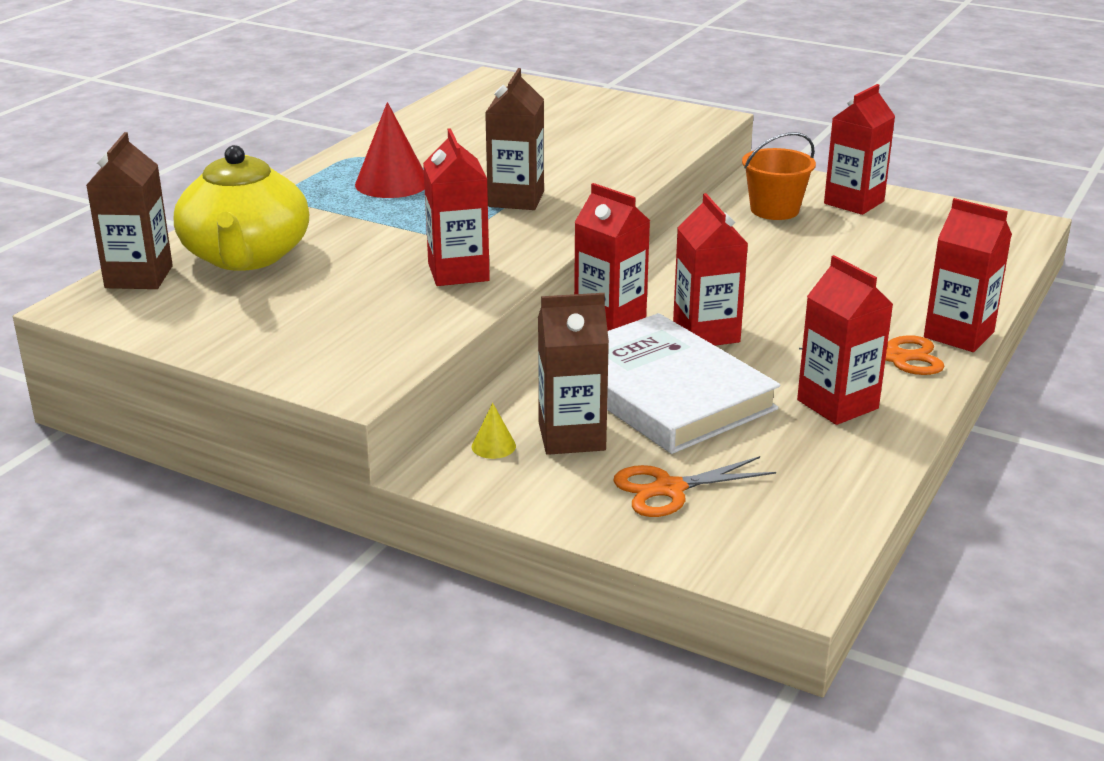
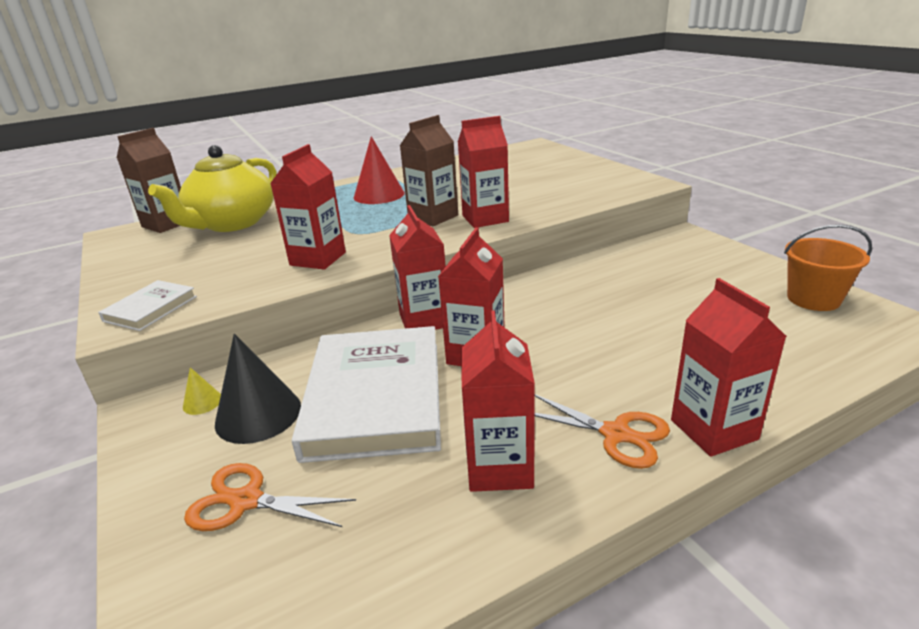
camera: 35 degrees right, 0 degrees up
(354, 364) = (150, 309): none -> white book
(571, 436) = (258, 414): brown carton -> black cone
(774, 210) = (659, 264): orange bucket -> orange bucket (813, 299)
(854, 202) = (738, 271): red carton -> red carton (485, 219)

